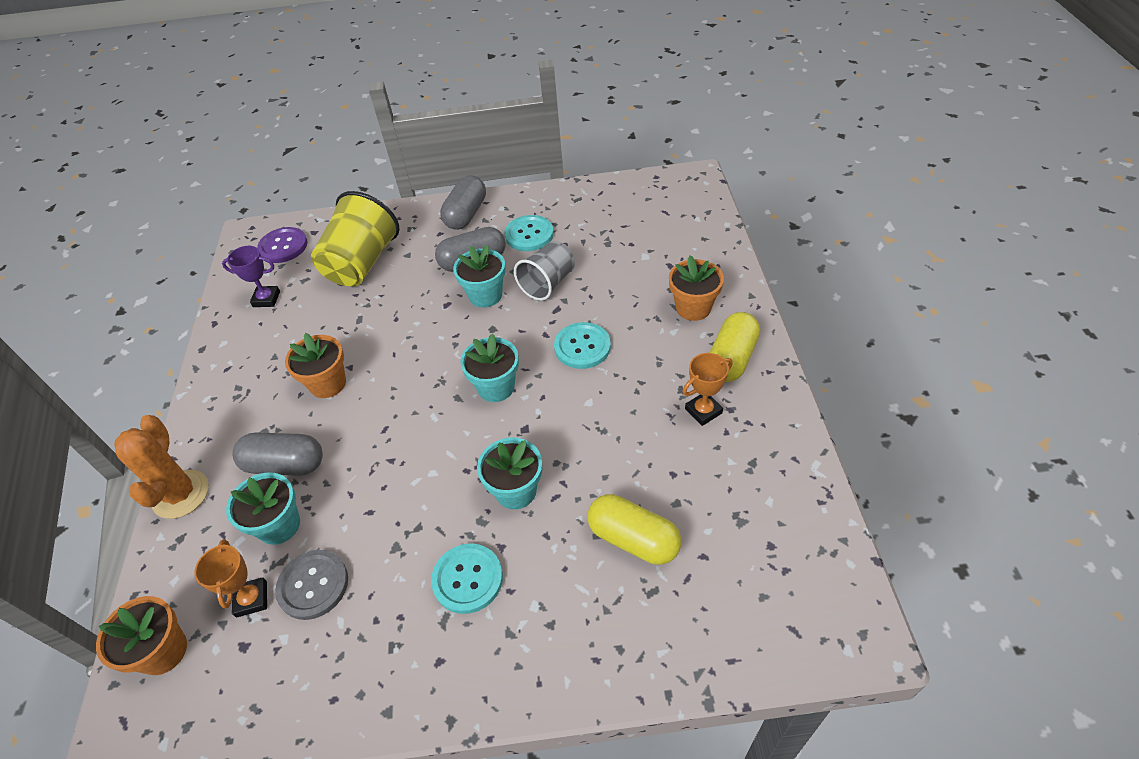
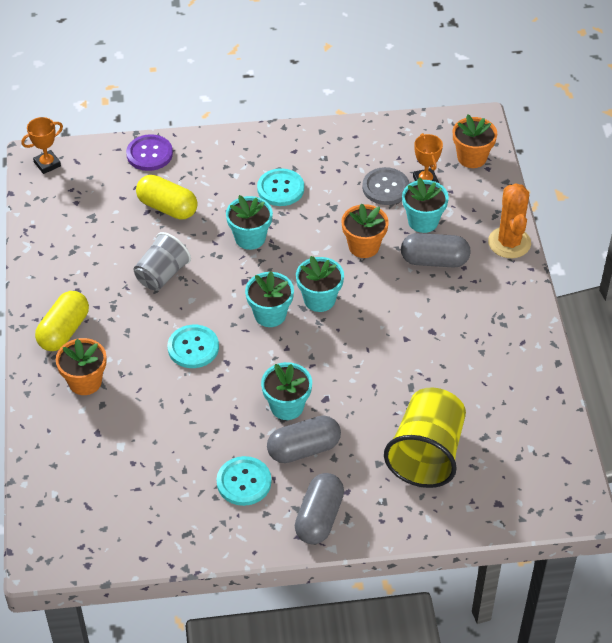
camera: 175 degrees right, 0 degrees up
(266, 299) = (516, 414): purple trophy -> none
(283, 246) = (526, 483): purple button -> purple button (149, 154)
(328, 384) = (421, 323): orange flower pot -> orange flower pot (363, 246)
(436, 408) = (319, 299): none -> turquoise flower pot
(547, 283) = (224, 417): grey cup -> grey cup (162, 275)
(703, 411) = (99, 289): orange trophy -> orange trophy (47, 164)

